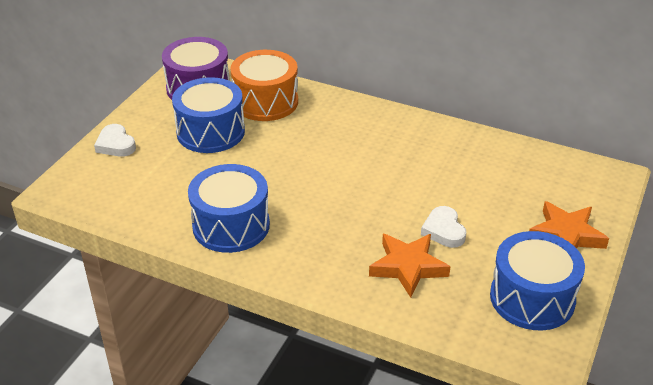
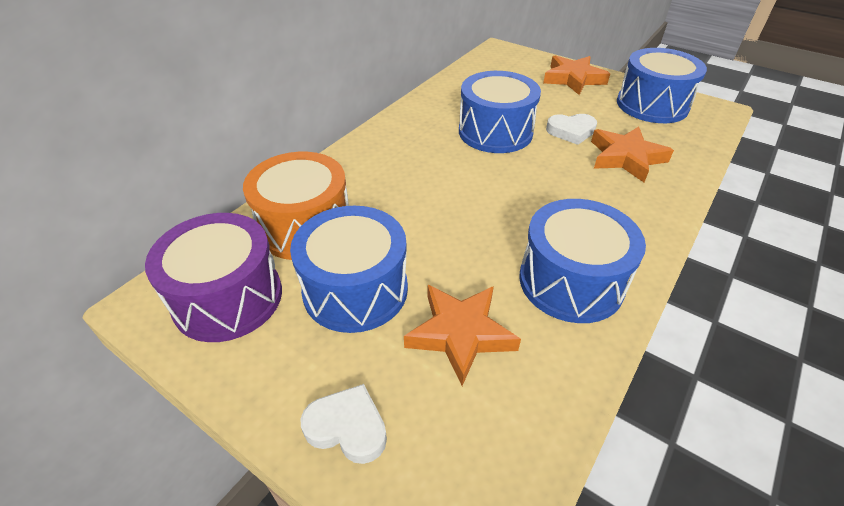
camera: 80 degrees left, 5 degrees up
(116, 144) = (347, 427): white heart -> white heart turned 135 degrees counterclockwise
(179, 177) = (460, 334): none -> orange star
(422, 180) = (495, 132): none -> blue drum

